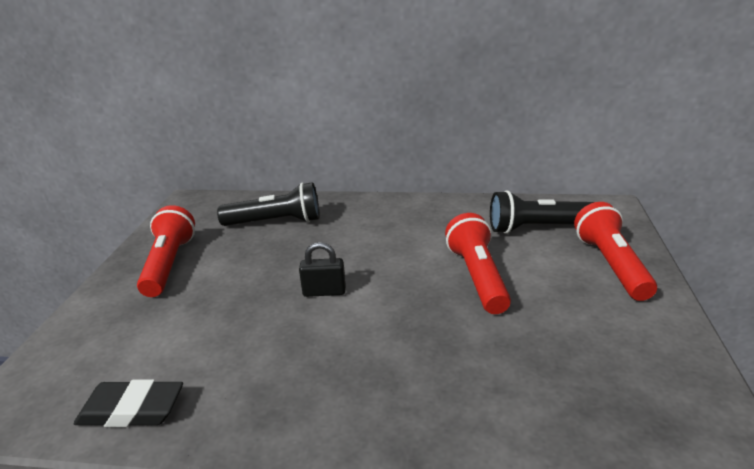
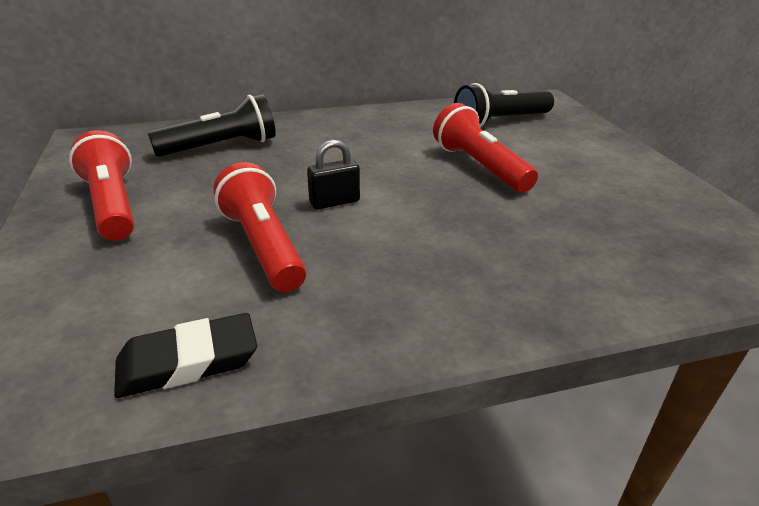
camera: 25 degrees left, 5 degrees up
(611, 265) = (584, 142): red flashlight -> red flashlight (263, 246)

